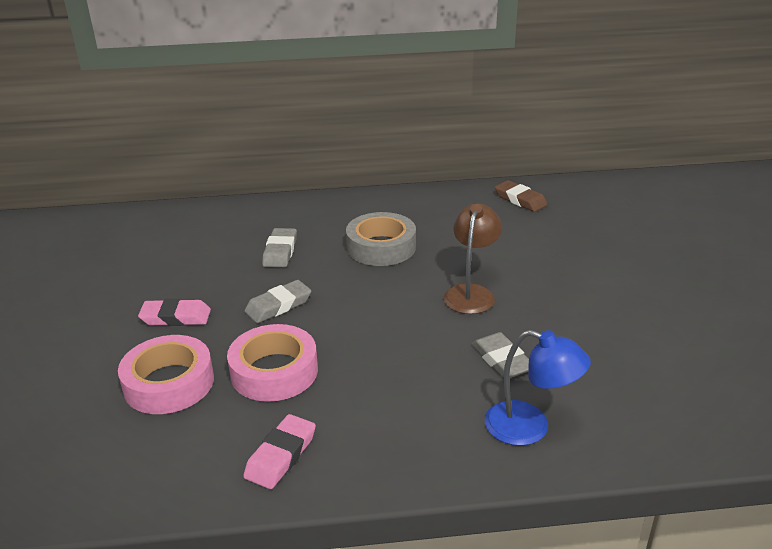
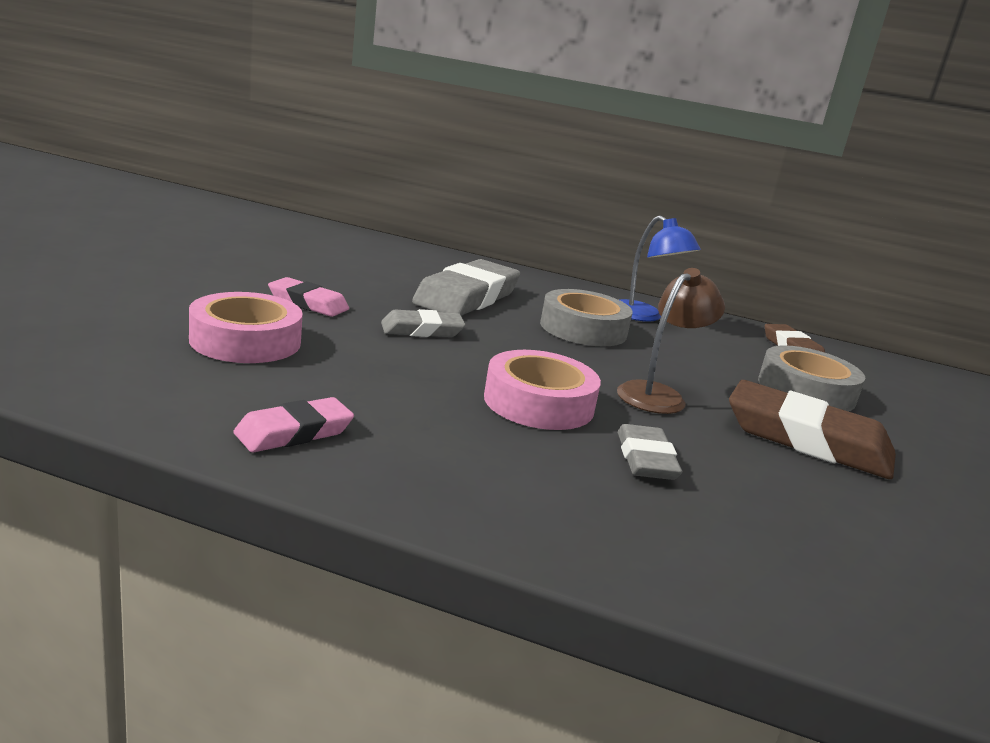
camera: 20 degrees right, 10 degrees down
(274, 371) = (362, 371): pink tape -> pink tape (538, 403)
(280, 251) = (467, 297): grey eraser -> grey eraser, size x1.78
(530, 427) = (627, 529): blue lamp -> blue lamp (643, 316)
(551, 241) = (806, 391): none -> grey tape
(578, 291) = (807, 440): none -> brown eraser

